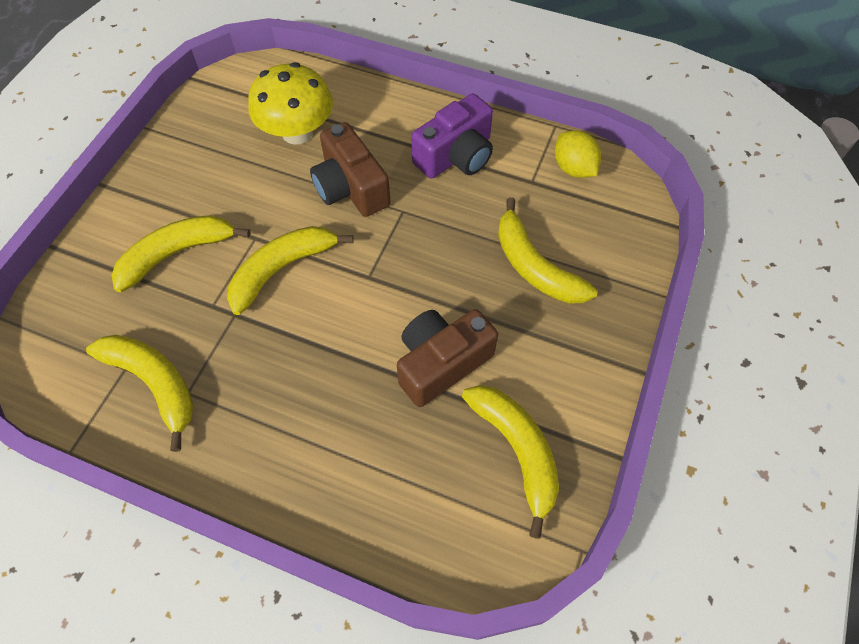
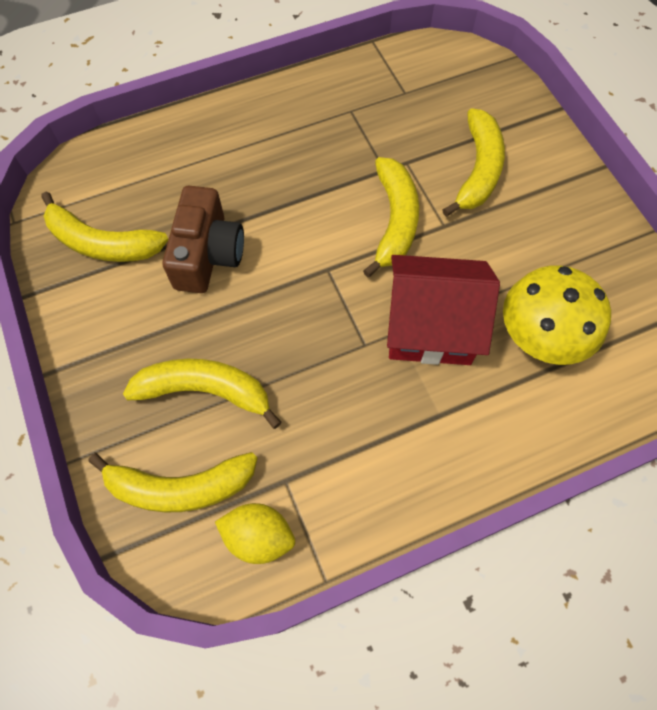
camera: 135 degrees right, 5 degrees up
(154, 383) = (376, 99): yellow banana -> yellow banana (180, 487)
(351, 187) = (430, 326): brown camera -> red house
(456, 156) = (381, 443): purple camera -> none

